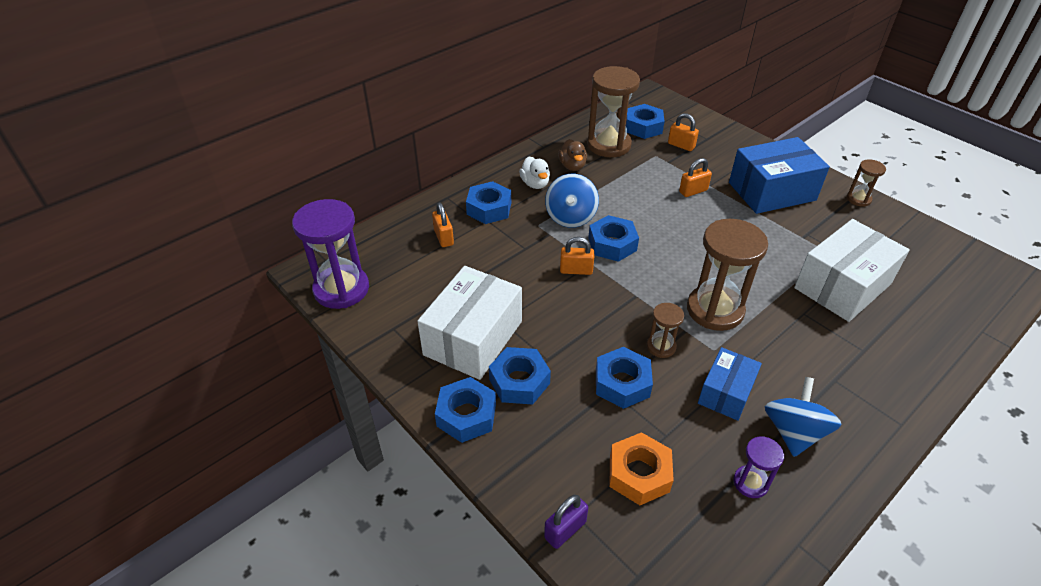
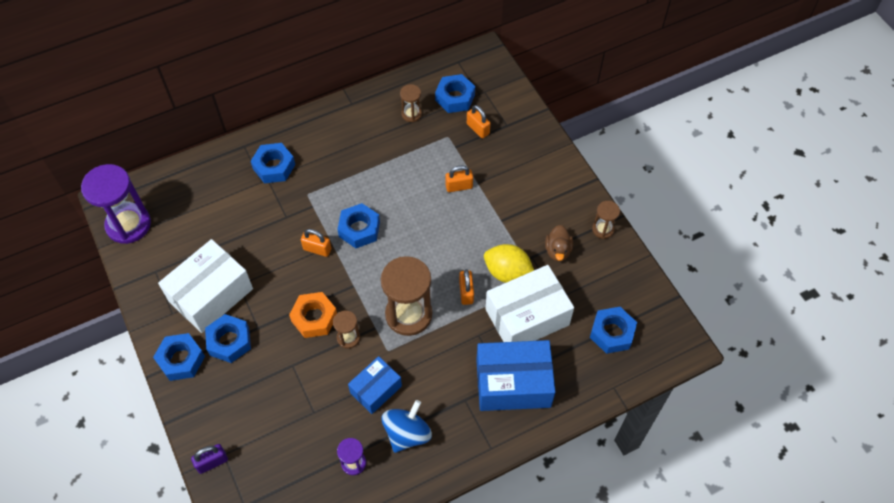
camera: 15 degrees right, 15 degrees up
(443, 237) = (225, 190): orange padlock -> orange padlock (466, 292)
(535, 184) = (324, 147): white duck -> none
(570, 217) = (338, 192): blue spinning top -> none
(572, 166) = (366, 133): brown duck -> brown duck (558, 251)
(609, 145) = (411, 114): brown hourglass -> brown hourglass, size x0.49
(622, 383) = (303, 362): blue nut -> blue nut (612, 333)
(639, 474) = (280, 436): orange nut -> orange nut (314, 318)
(772, 191) = (529, 203): blue box -> blue box (513, 383)
(793, 251) = (507, 272): none -> yellow lemon

